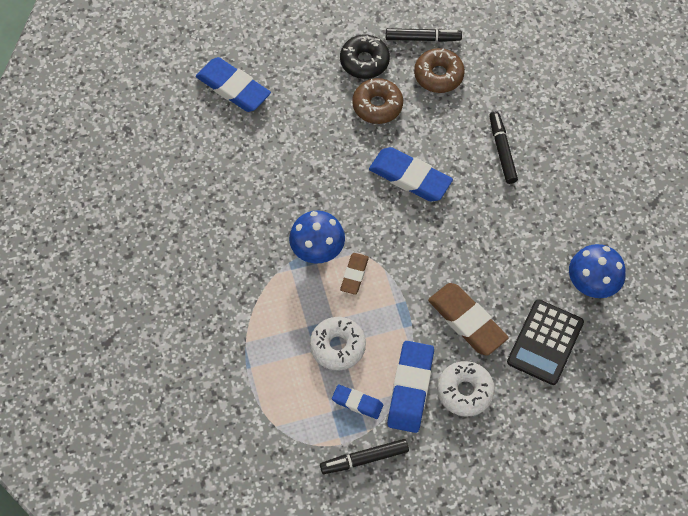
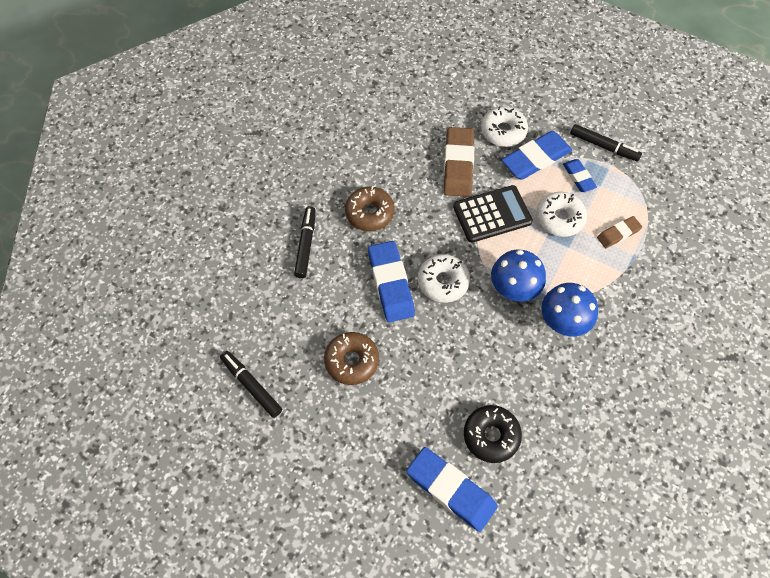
camera: 135 degrees left, 0 degrees up
(233, 88) = (451, 490): blue eraser -> blue eraser turned 45 degrees counterclockwise
(354, 275) = (502, 252): brown eraser -> brown eraser (618, 234)
(364, 61) = (319, 409): black donut -> black donut (491, 436)
(374, 212) = (443, 282): none -> white donut
(438, 75) = (278, 342): brown donut -> brown donut (369, 213)
(502, 151) = (305, 245): black marker -> black marker turned 150 degrees clockwise
(545, 342) = (424, 117): black calculator -> black calculator (492, 214)
(591, 285) = (357, 122): blue mushroom -> blue mushroom (562, 322)

